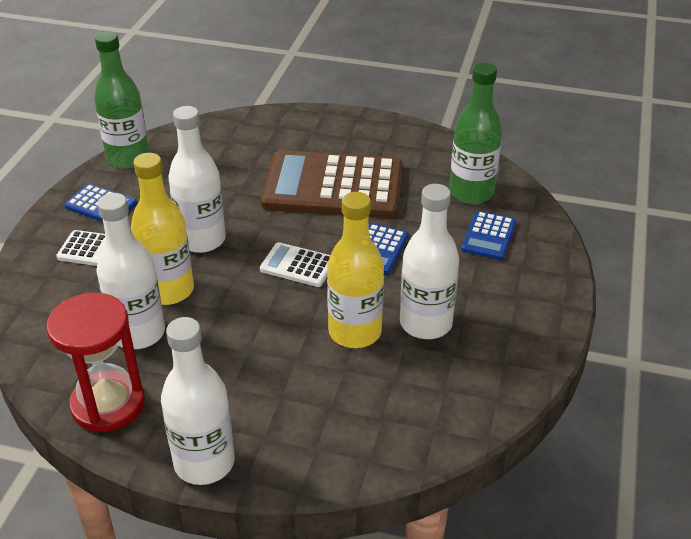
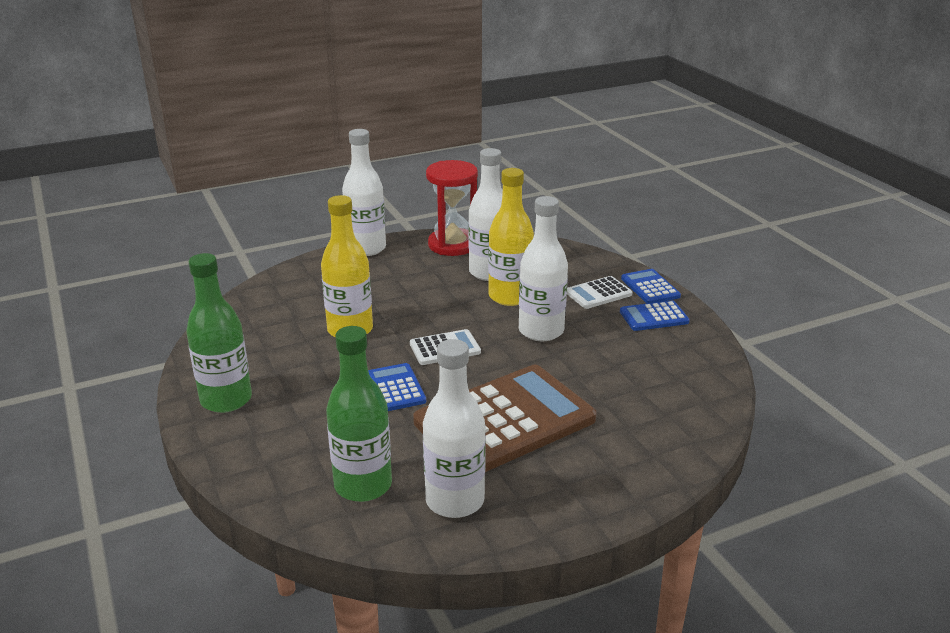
camera: 140 degrees right, 10 degrees down
(128, 158) = (710, 355): green bottle -> green bottle (226, 400)
(426, 323) = (302, 356): white bottle -> white bottle (455, 501)
(489, 236) = (306, 447): blue calculator -> blue calculator (650, 287)

